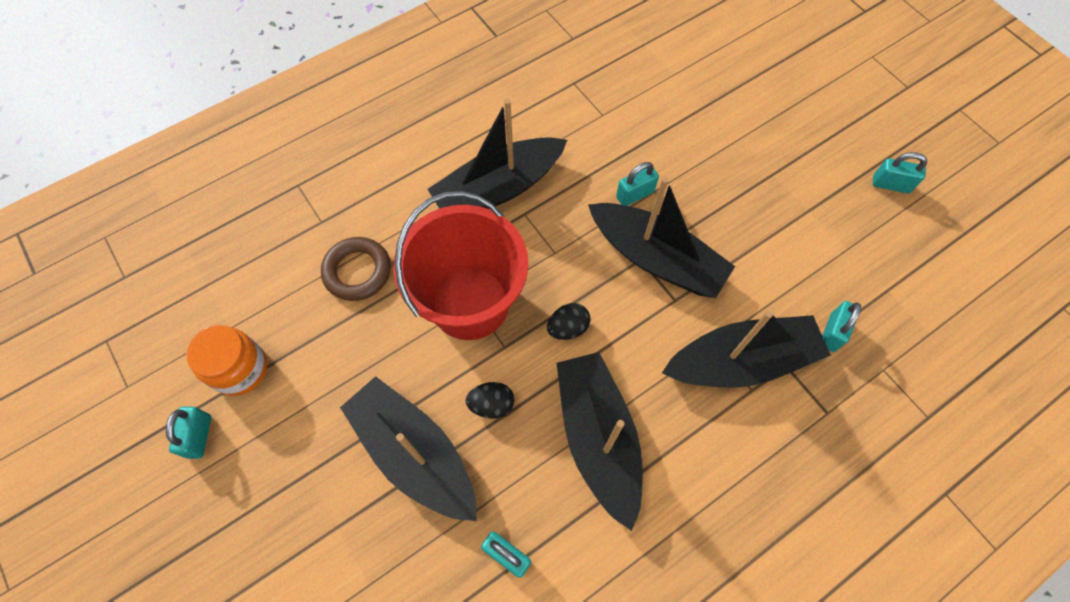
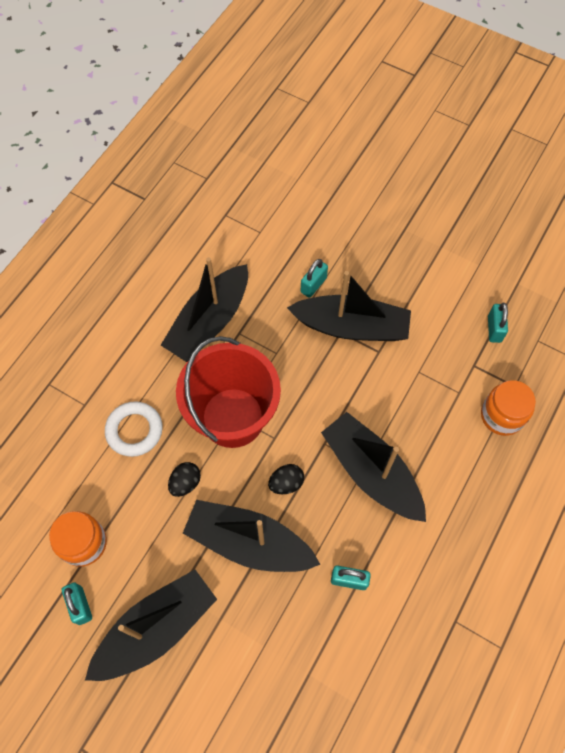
camera: 25 degrees left, 0 degrees up
(357, 271) = (134, 430): brown ring -> white ring
(568, 328) = (313, 404): black egg -> black egg (185, 483)
(741, 361) = (443, 375): black boat -> black boat (156, 628)
(794, 442) = (502, 415): none -> orange jar
(890, 184) = (488, 205): turquoise padlock -> none

